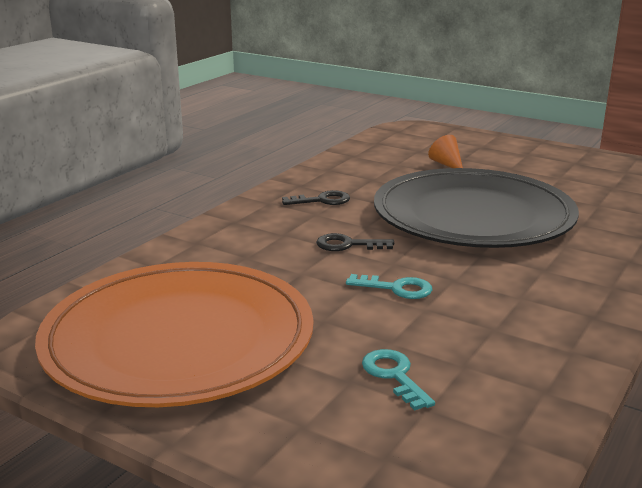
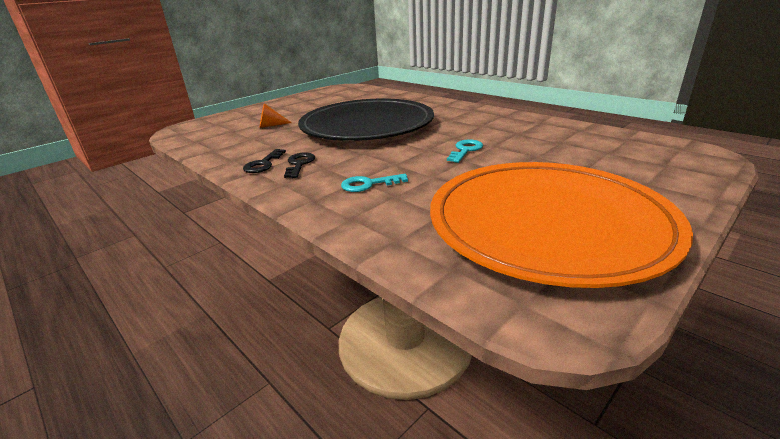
camera: 75 degrees left, 5 degrees up
(348, 245) = (391, 160): black key -> black key (263, 164)
(394, 375) = (577, 157): turquoise key -> turquoise key (368, 184)

